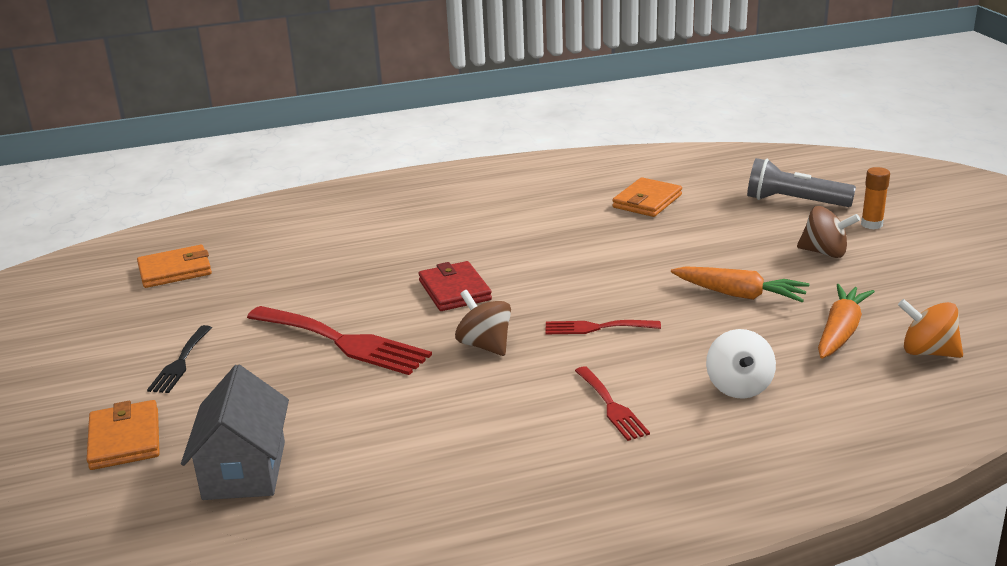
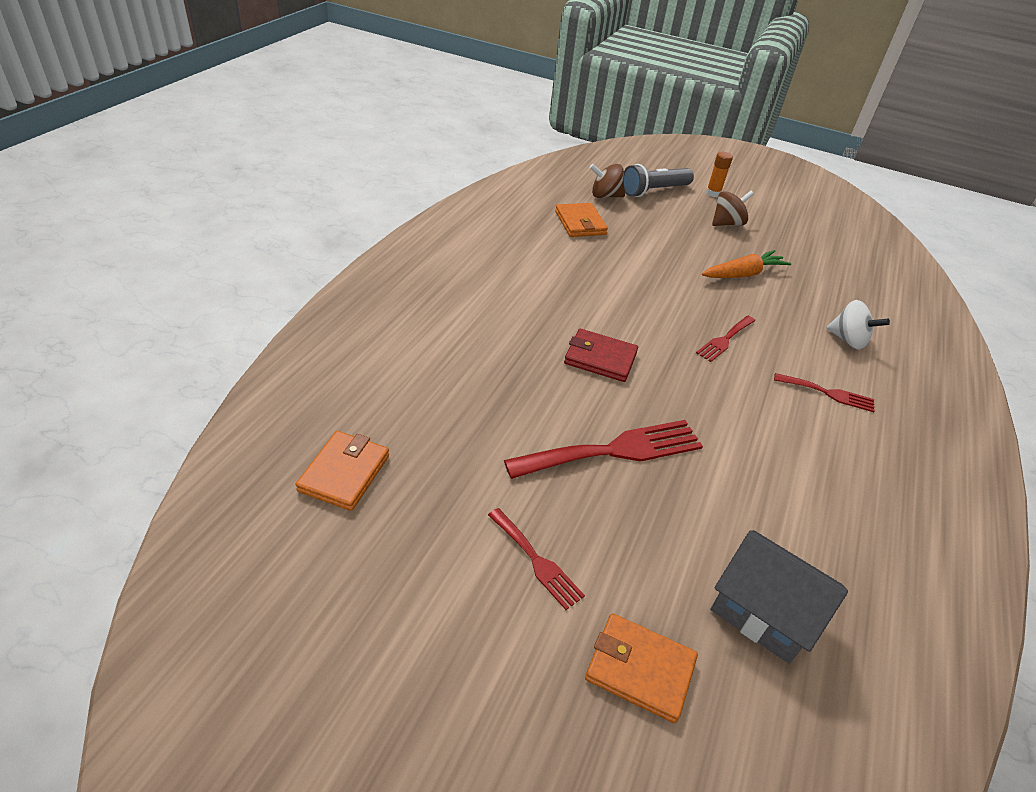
camera: 55 degrees left, 15 degrees up
(180, 362) = (536, 561): black fork -> red fork
(485, 345) = (697, 393): brown spinning top -> brown spinning top (605, 196)
(840, 331) = (819, 276): orange carrot -> none
(927, 352) = (866, 270): orange spinning top -> none

